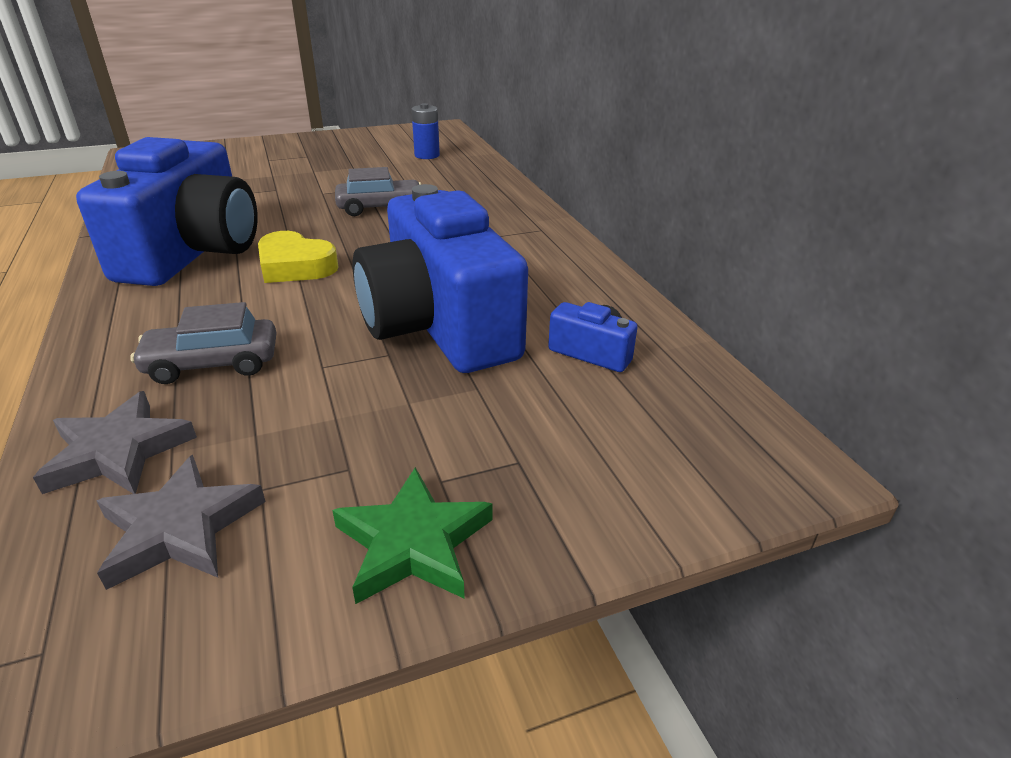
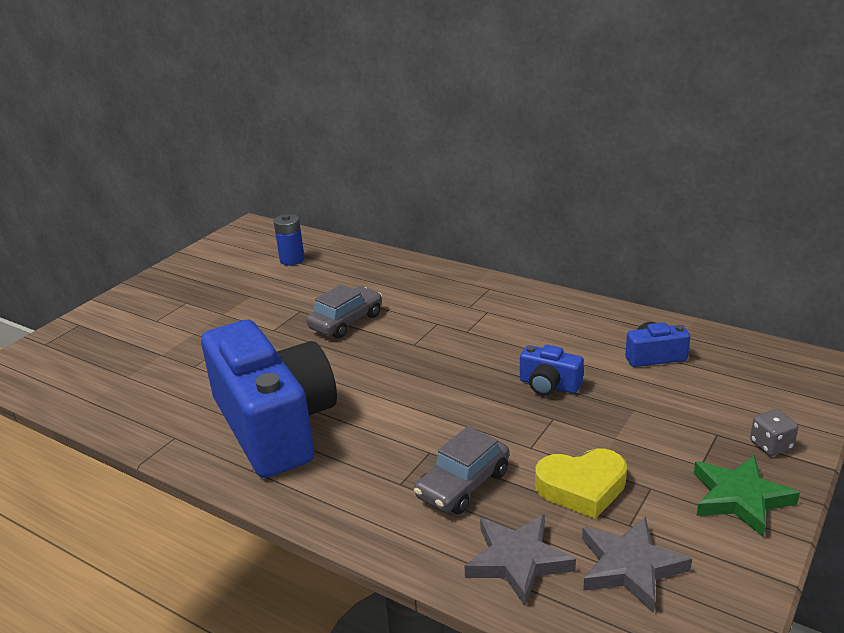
camera: 35 degrees left, 5 degrees down
(295, 266) = (378, 395): yellow heart -> yellow heart (582, 488)
(439, 325) = (549, 385): blue camera -> blue camera, size x0.40
(559, 512) = (771, 445): none -> grey dice

